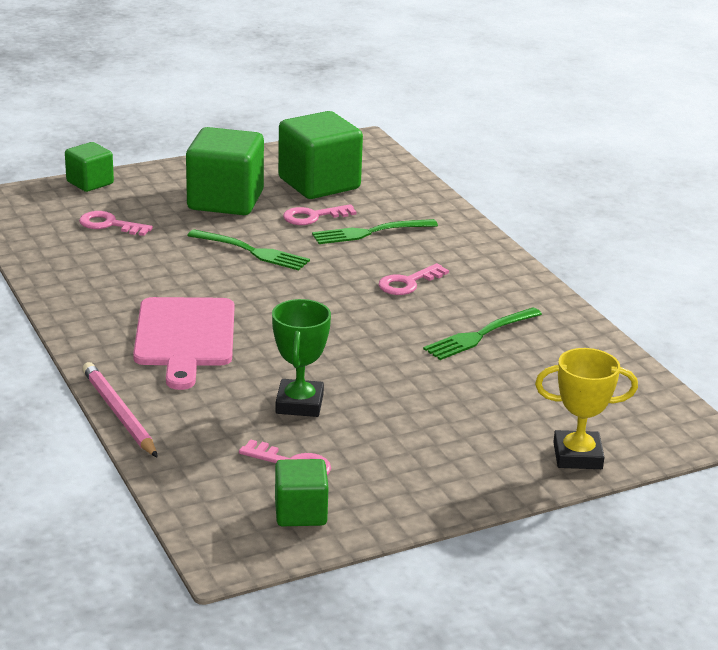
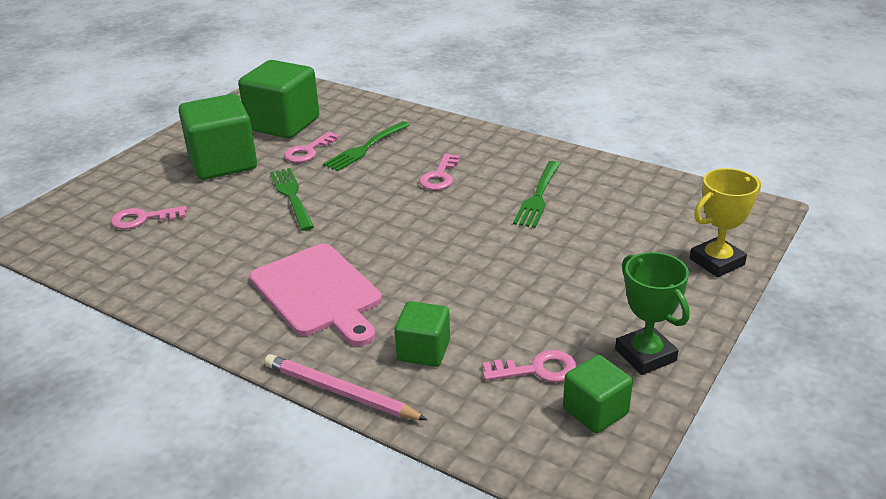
camera: 30 degrees left, 5 degrees up
(90, 183) = (86, 188): green cube -> green cube (423, 351)
(252, 251) = (292, 196): green fork -> green fork turned 105 degrees counterclockwise
(299, 404) = (478, 311): green trophy -> green trophy (645, 355)

